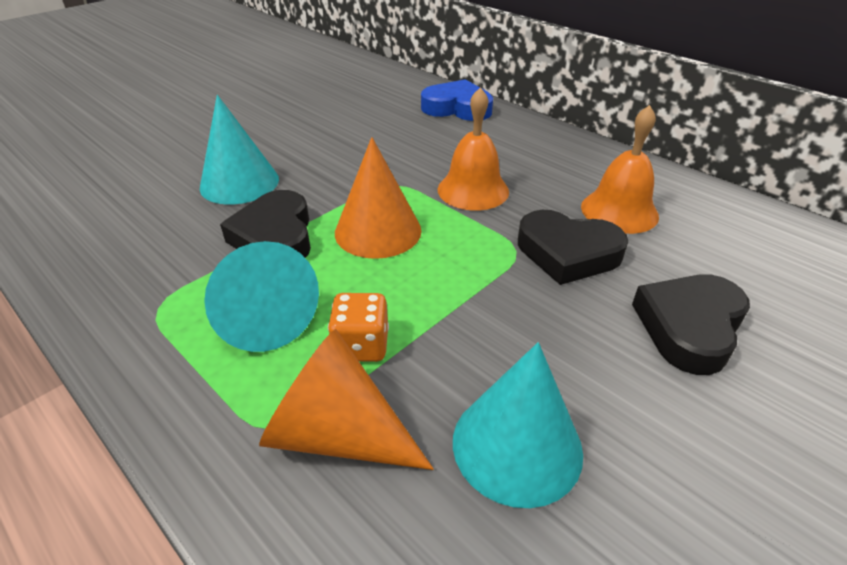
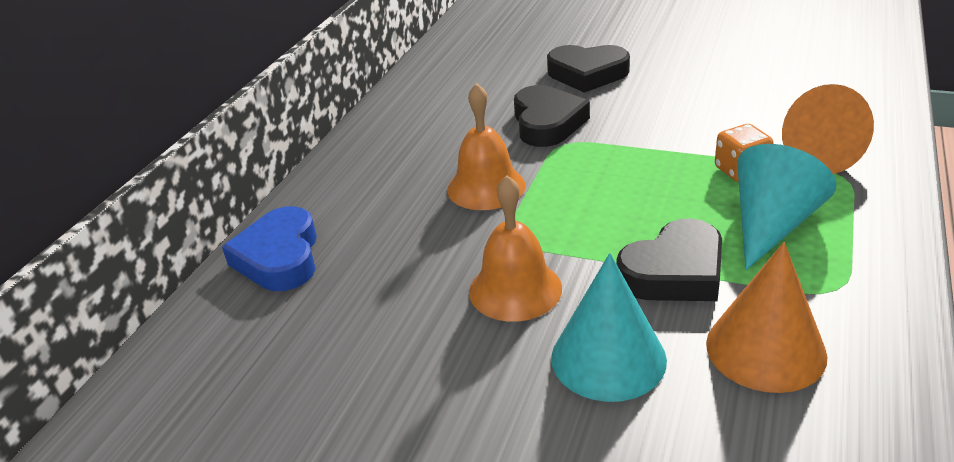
camera: 110 degrees left, 5 degrees down
(378, 231) = (603, 215): orange cone -> orange cone (765, 349)
(517, 445) = (743, 102): turquoise cone -> none
(619, 211) = (465, 114): orange bell -> orange bell (515, 289)

